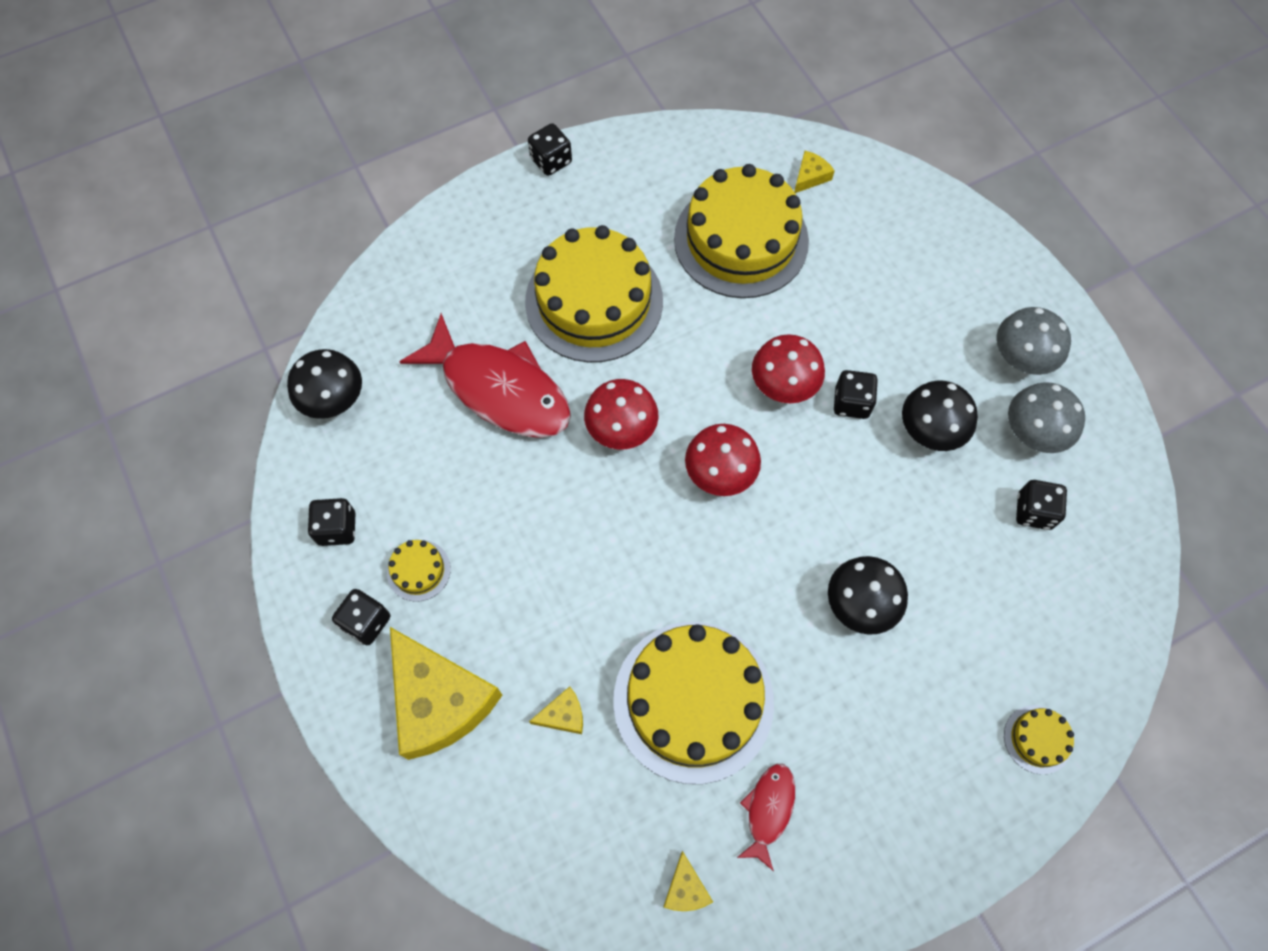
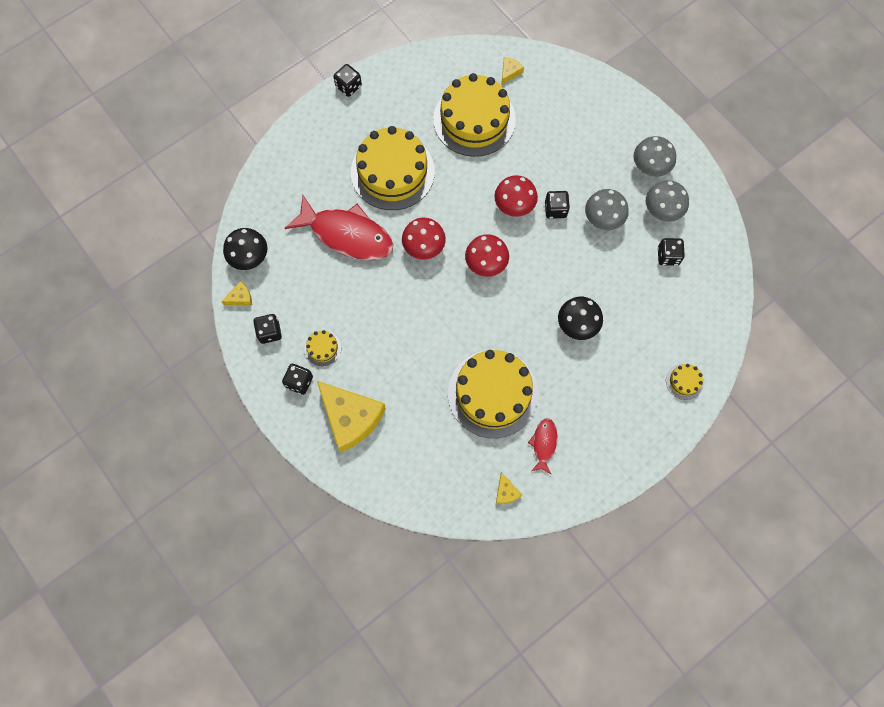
camera: 10 degrees left, 5 degrees up
(563, 715) = (422, 413): yellow cheese -> yellow cheese (240, 297)
(930, 431) = (603, 219): black mushroom -> grey mushroom

